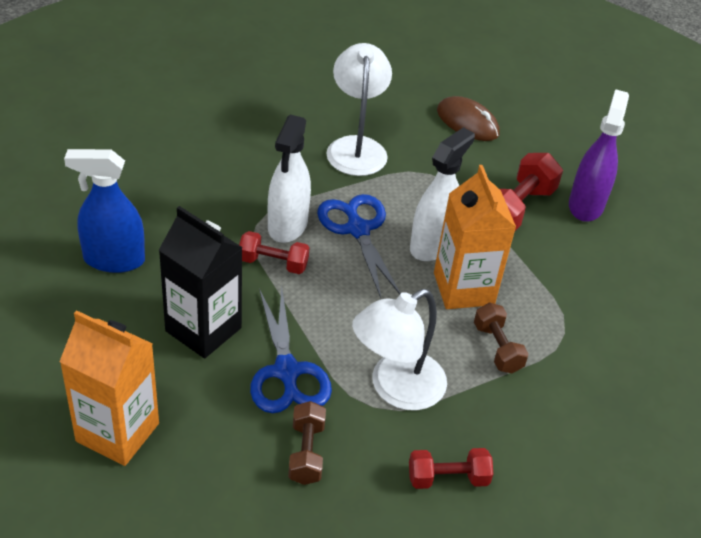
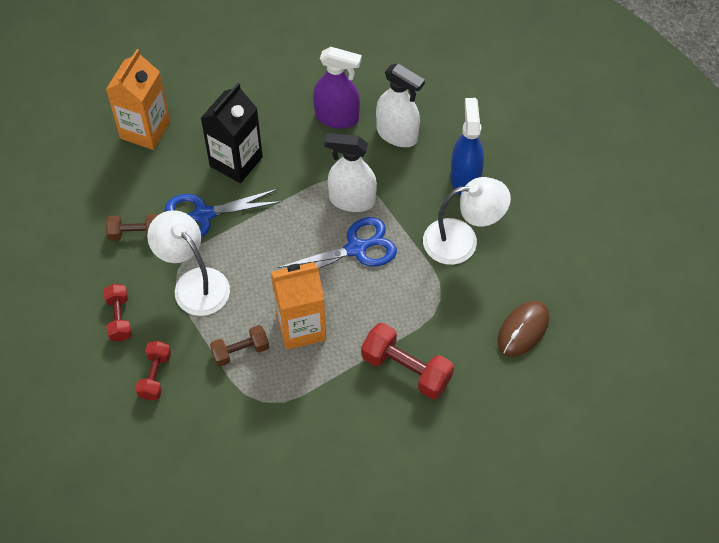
camera: 90 degrees right, 15 degrees up
(114, 260) = (295, 99): blue spray bottle -> blue spray bottle (465, 179)
(273, 263) = (308, 195): red dumbbell -> red dumbbell (155, 376)
(432, 245) = (347, 303): white spray bottle -> white spray bottle (397, 134)
(586, 205) = (424, 429): purple spray bottle -> purple spray bottle (337, 117)

